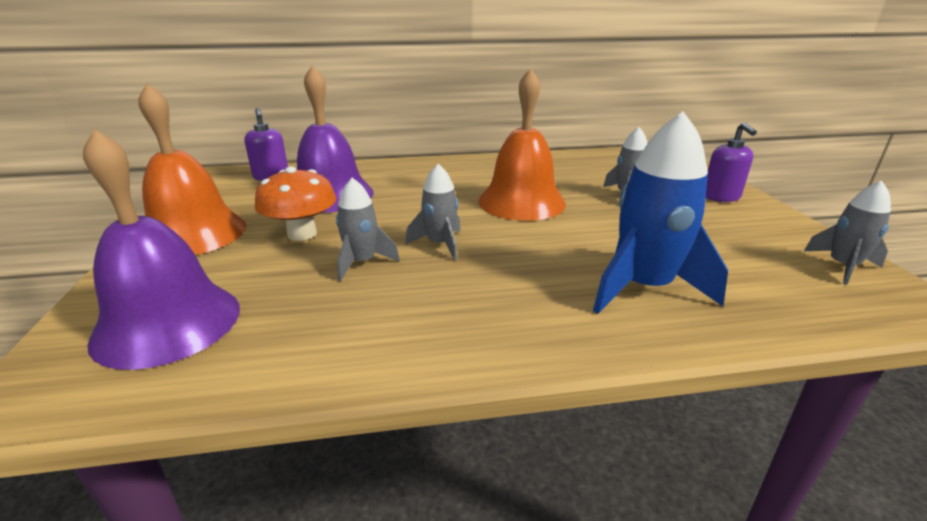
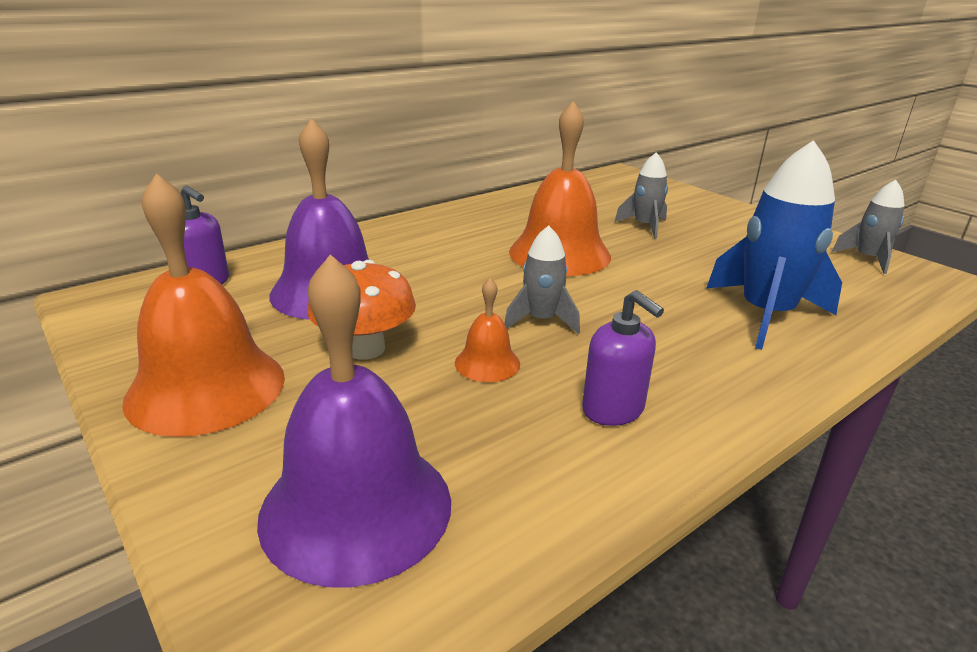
camera: 30 degrees left, 0 degrees up
(362, 262) = (487, 363): grey rocket -> orange bell
(721, 197) = (720, 213): purple soap dispenser -> purple soap dispenser (613, 409)

